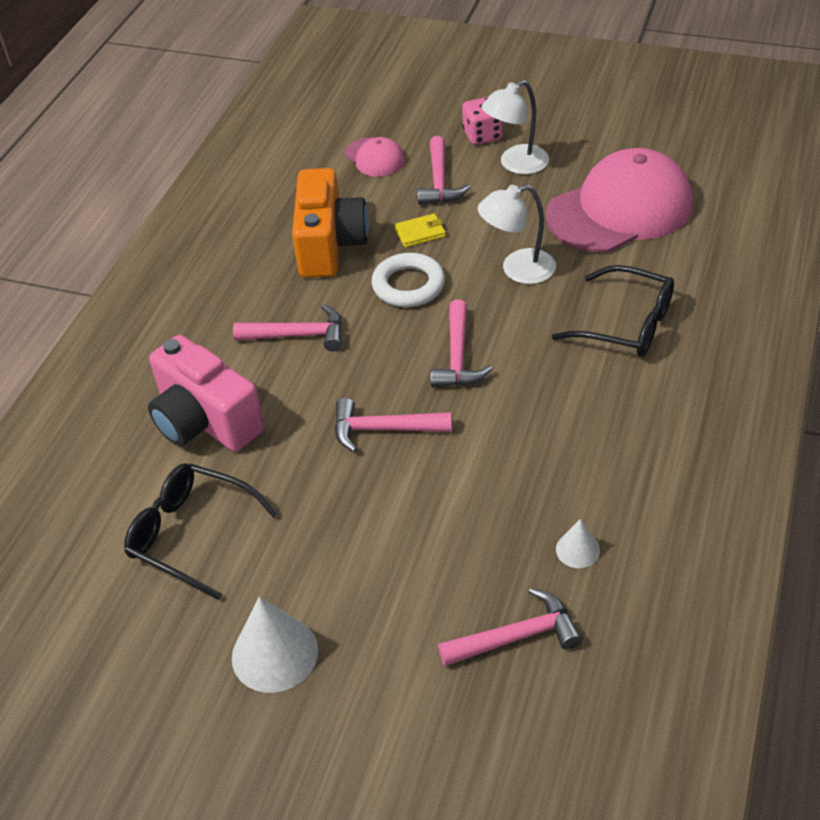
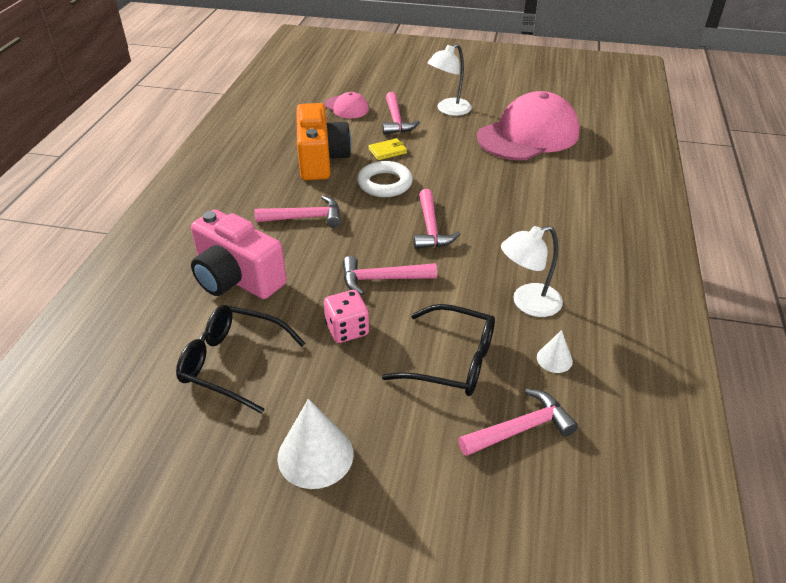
camera: 10 degrees left, 5 degrees down
(482, 135) = (421, 94): pink dice -> pink dice (347, 329)
(517, 270) = (464, 172): white lamp -> white lamp (528, 303)
(626, 324) = (551, 204): black glasses -> black glasses (452, 361)

